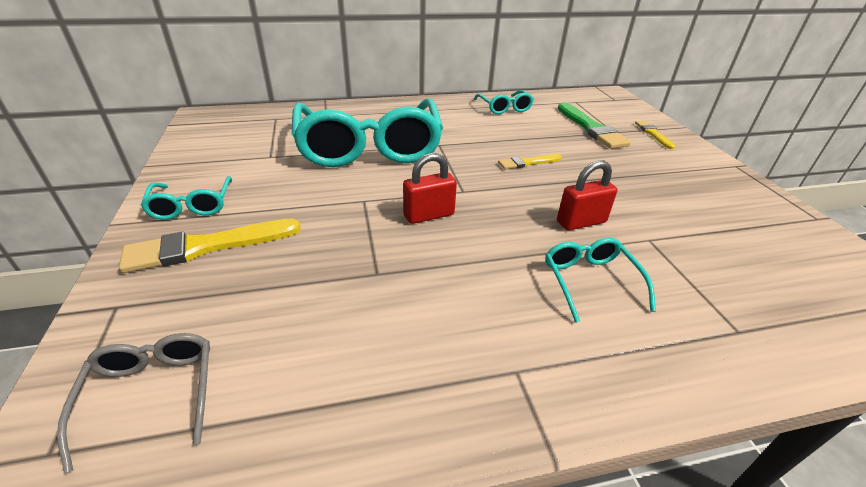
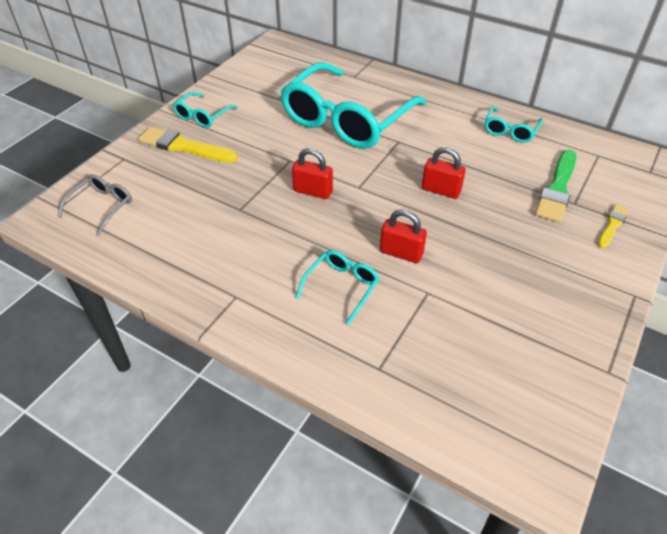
camera: 45 degrees right, 10 degrees up
(527, 163) = (441, 190): yellow brush -> red padlock

